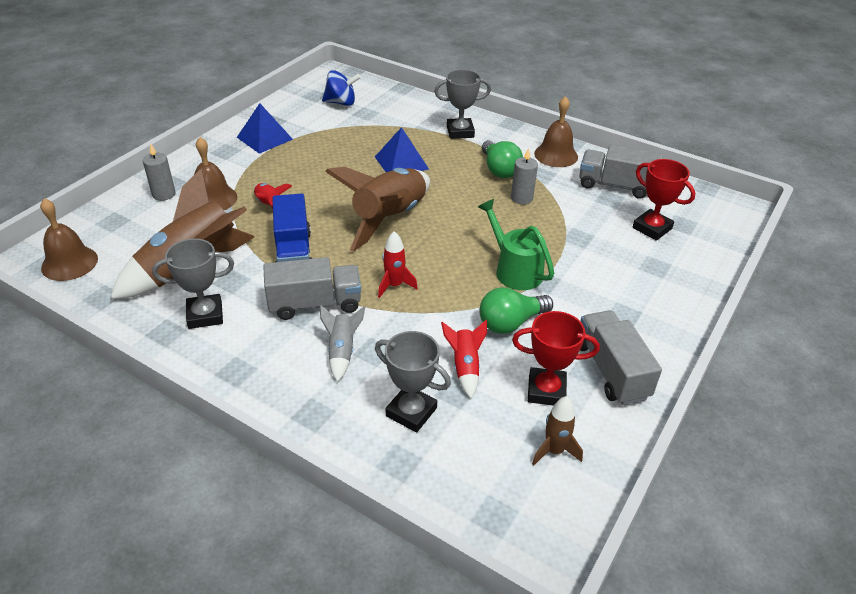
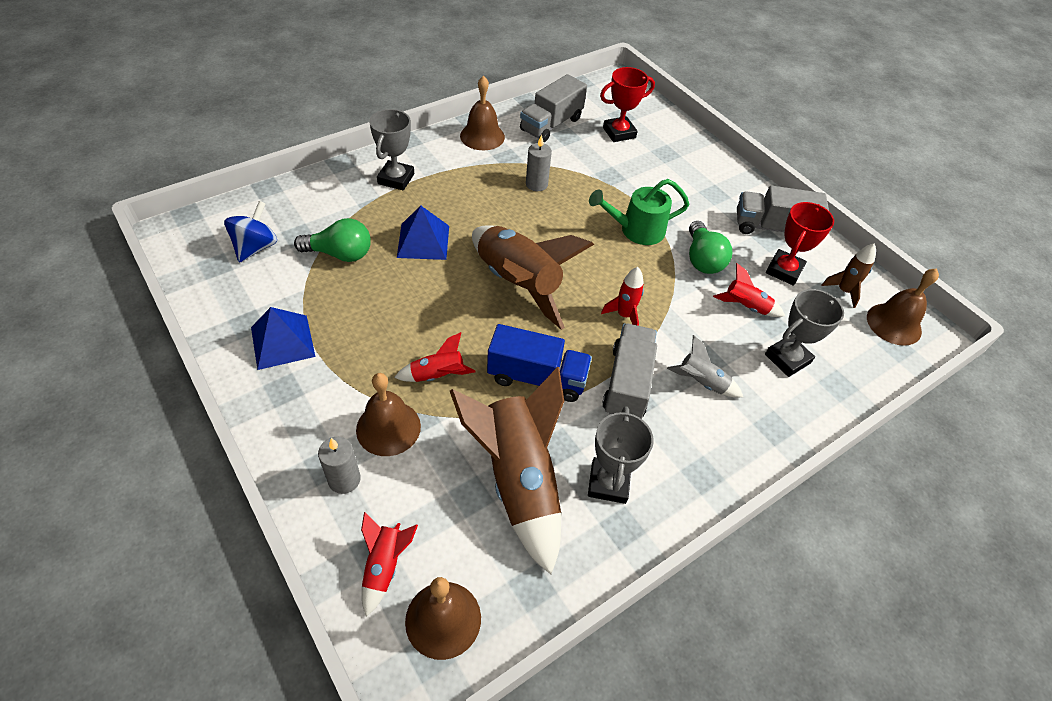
camera: 70 degrees left, 10 degrees up
(103, 229) = (384, 566): none -> red rocket
(499, 169) = (482, 179): green light bulb -> green light bulb (340, 254)
(533, 509) = (894, 324): none -> brown bell

